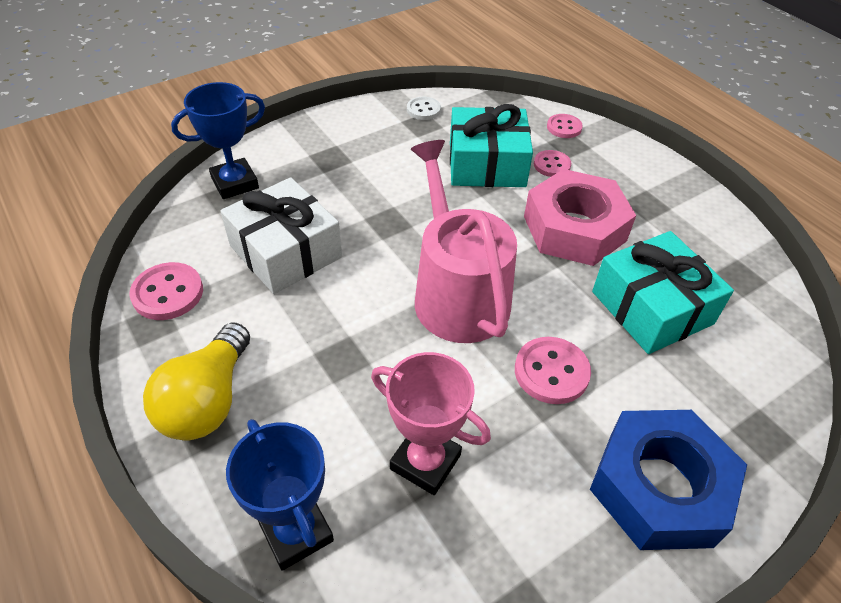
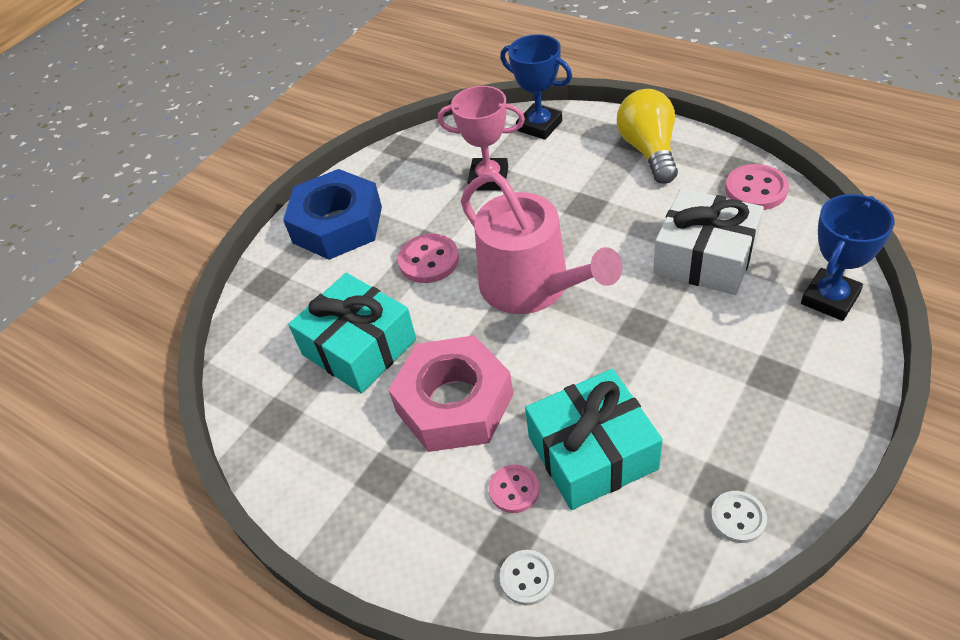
camera: 165 degrees right, 0 degrees up
(564, 127) = (527, 578): pink button -> white button

